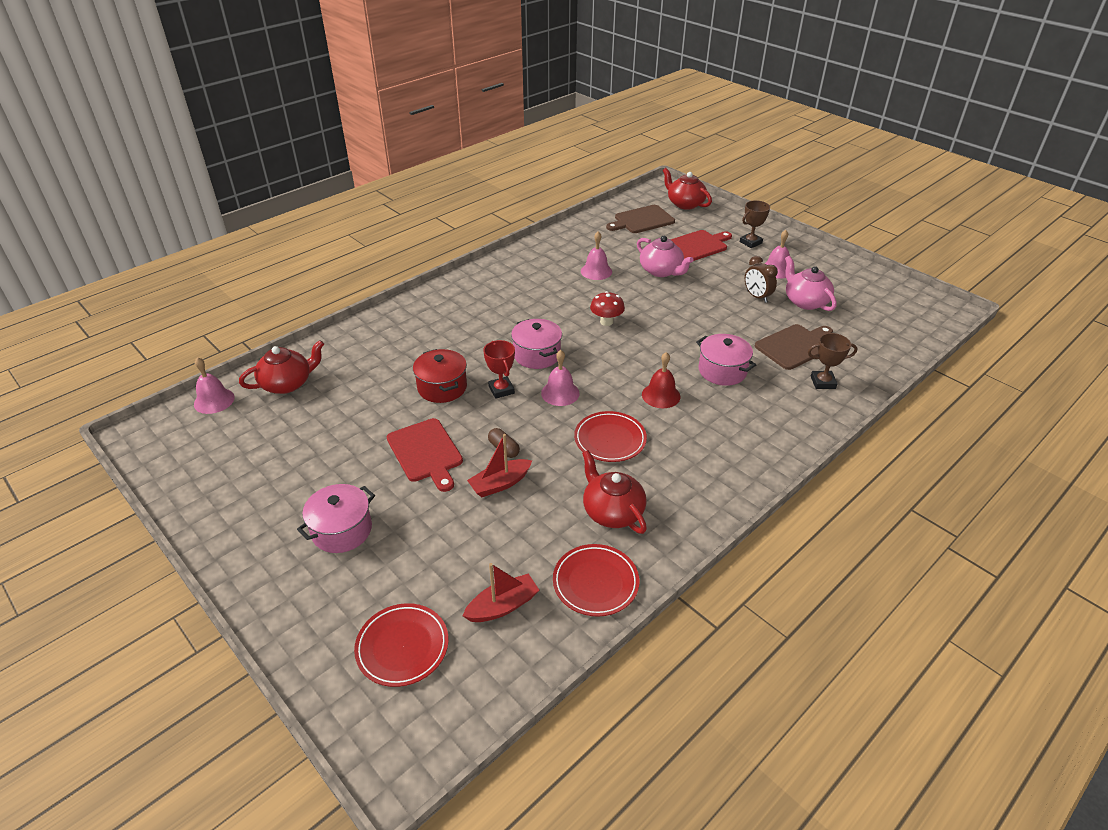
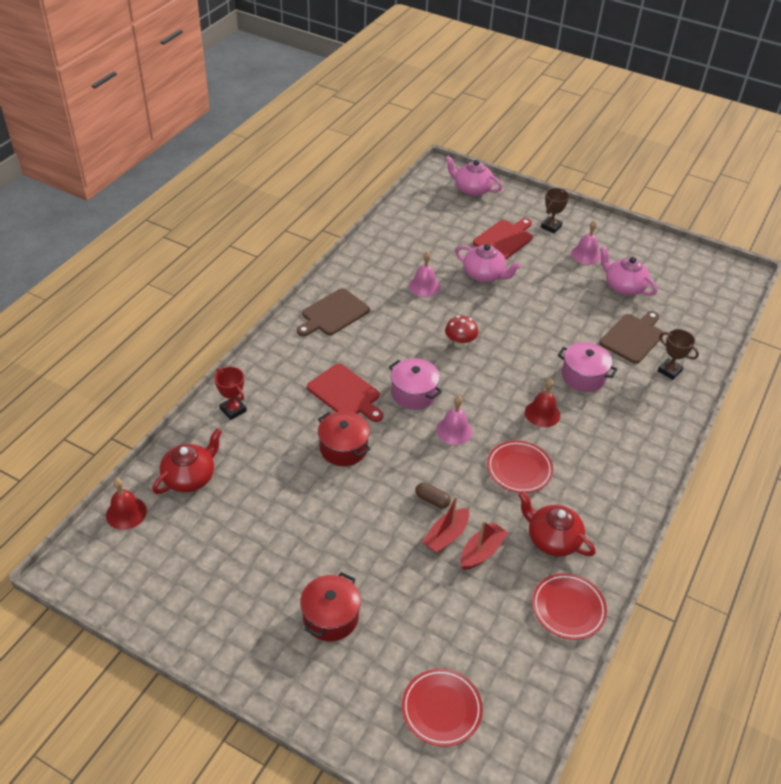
camera: 20 degrees left, 5 degrees up
(214, 400) = (126, 513): pink bell -> red bell
(342, 530) = (330, 617): pink pot -> red pot
(426, 452) = (364, 521): red cutting board -> red cutting board (345, 393)
(501, 390) = (399, 439): red trophy -> red trophy (233, 410)
(502, 606) = (504, 650): red boat -> red boat (481, 552)
(642, 220) = (440, 216): brown cutting board -> brown cutting board (333, 313)
(685, 204) = (472, 189): red teapot -> pink teapot
(757, 297) = (580, 289): brown clock -> none
(823, 382) = (669, 371): brown trophy -> brown trophy turned 60 degrees clockwise

